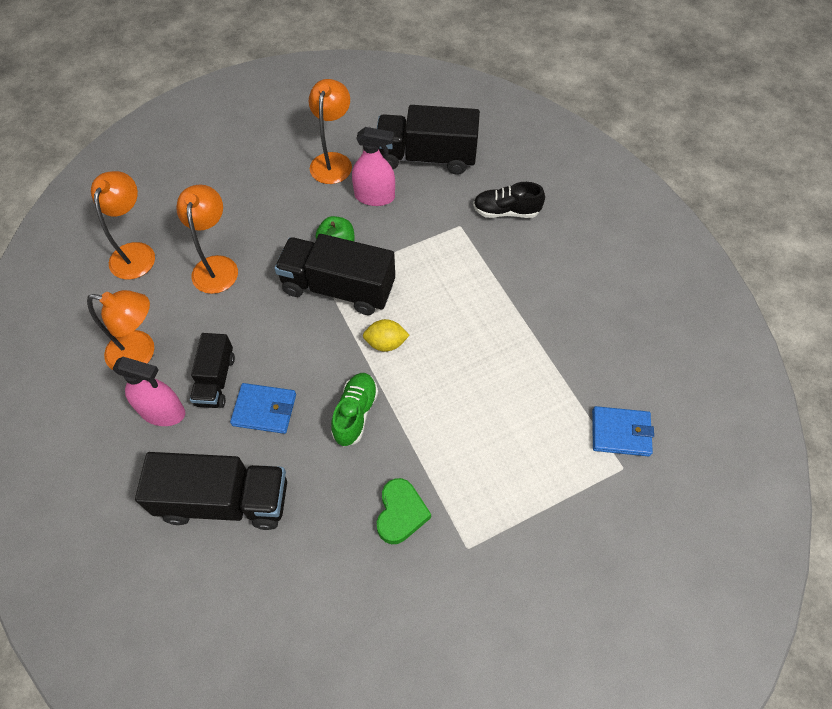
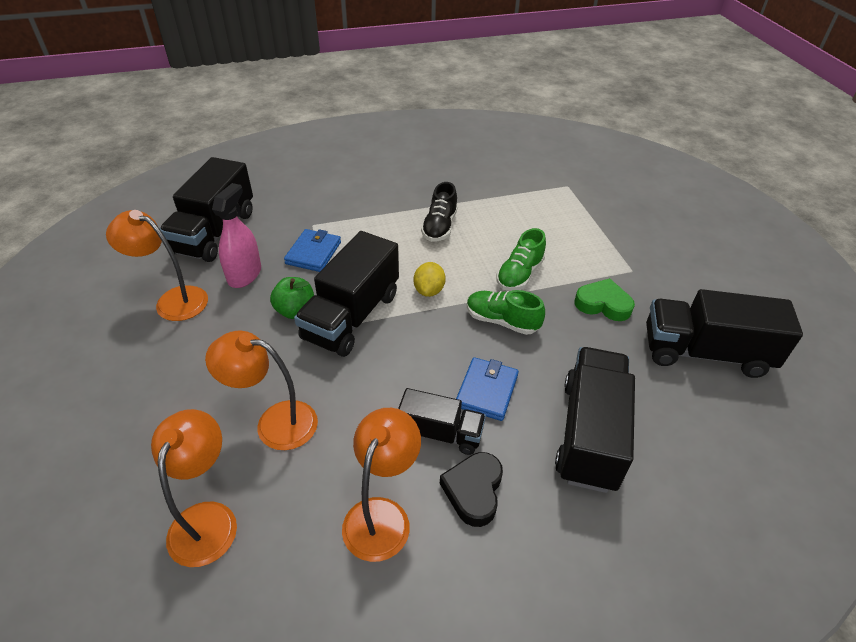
camera: 80 degrees left, 15 degrees down
(136, 252) = (207, 519): orange lamp -> orange lamp turned 75 degrees clockwise
(163, 412) = (473, 491): pink spray bottle -> black heart
(344, 624) = (705, 353): none -> black truck
(429, 424) = (519, 275): none -> green shoe
(506, 211) = (310, 196): black shoe -> black shoe (439, 227)
(620, 433) = (539, 181): blue wallet -> blue wallet (313, 253)

